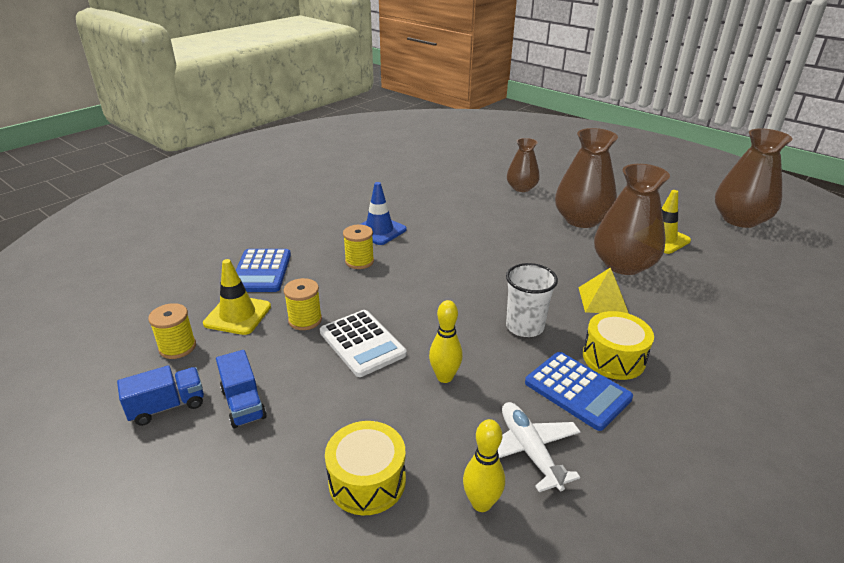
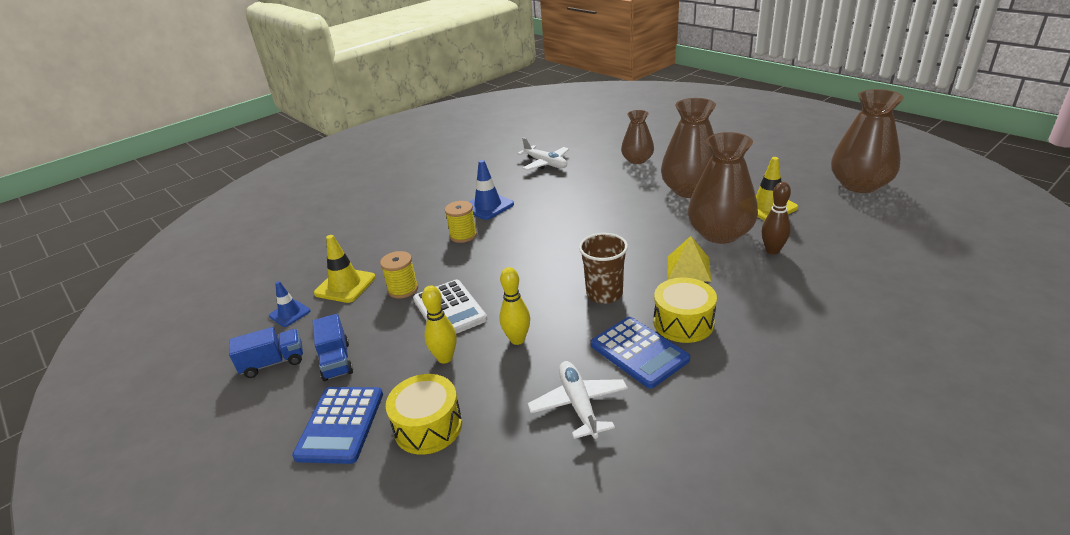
camera: 10 degrees right, 0 degrees up
(177, 347) = (290, 313): yellow spool -> blue traffic cone
(261, 271) = (373, 246): blue calculator -> blue calculator (340, 425)
(429, 188) = (545, 163): none -> white plane
(481, 503) = (523, 447): yellow bowling pin -> yellow bowling pin (445, 358)
(524, 326) = (604, 294): white cup -> brown cup
(679, 283) = (772, 250): none -> brown bowling pin

